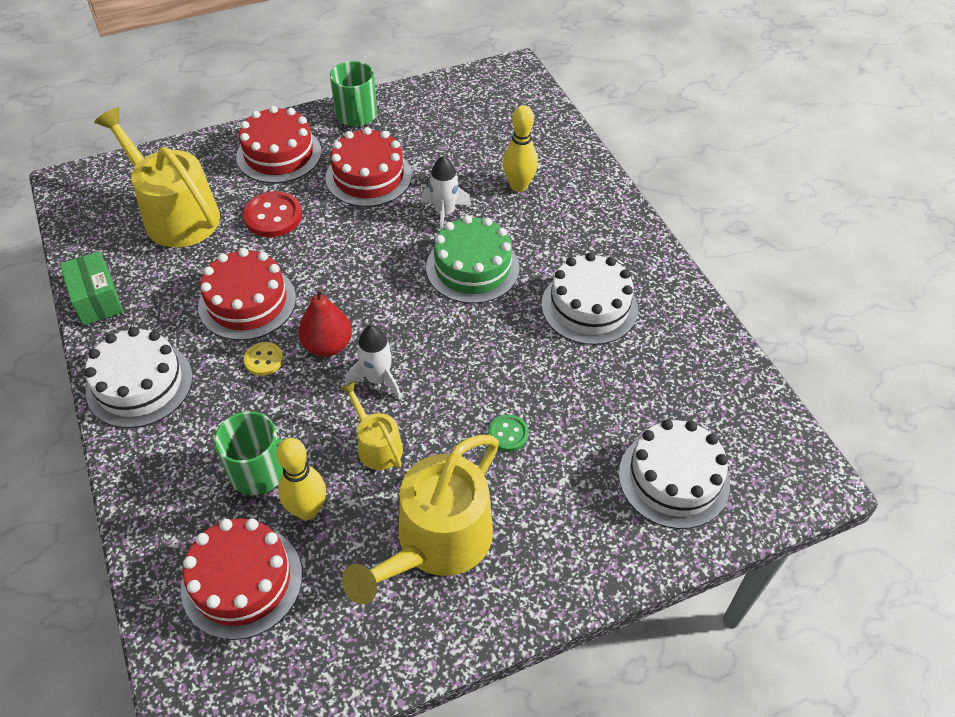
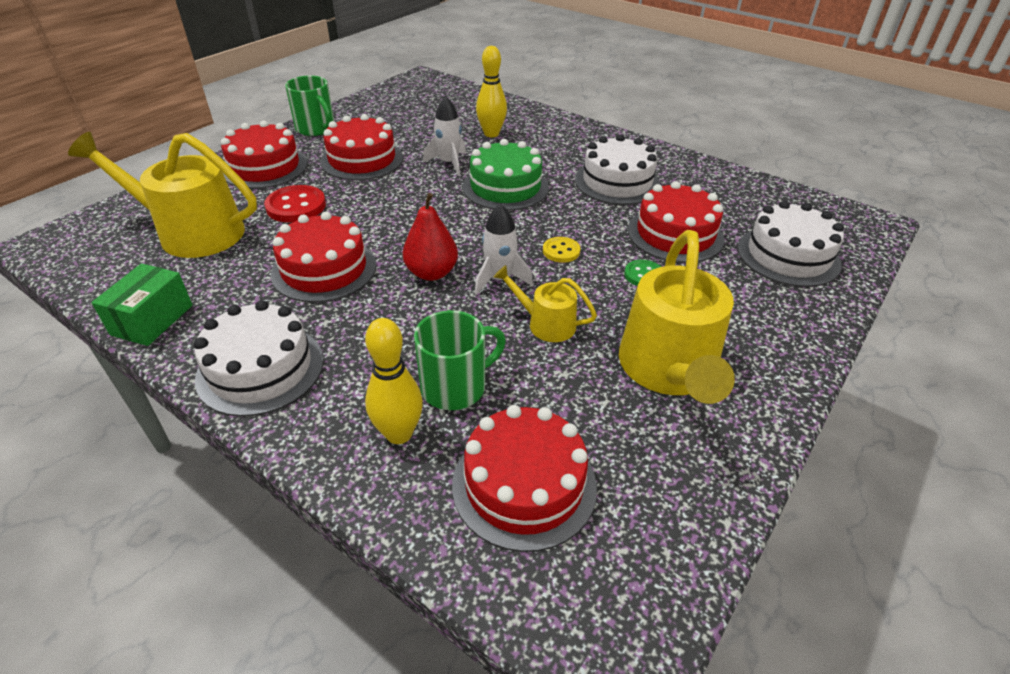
camera: 30 degrees left, 10 degrees down
(97, 300) = (152, 320): green box -> green box turned 75 degrees clockwise
(264, 360) = (379, 303): yellow button -> yellow button (561, 251)
(307, 510) = (532, 397): yellow bowling pin -> yellow bowling pin (399, 433)
(584, 400) = (675, 234): none -> red cake

